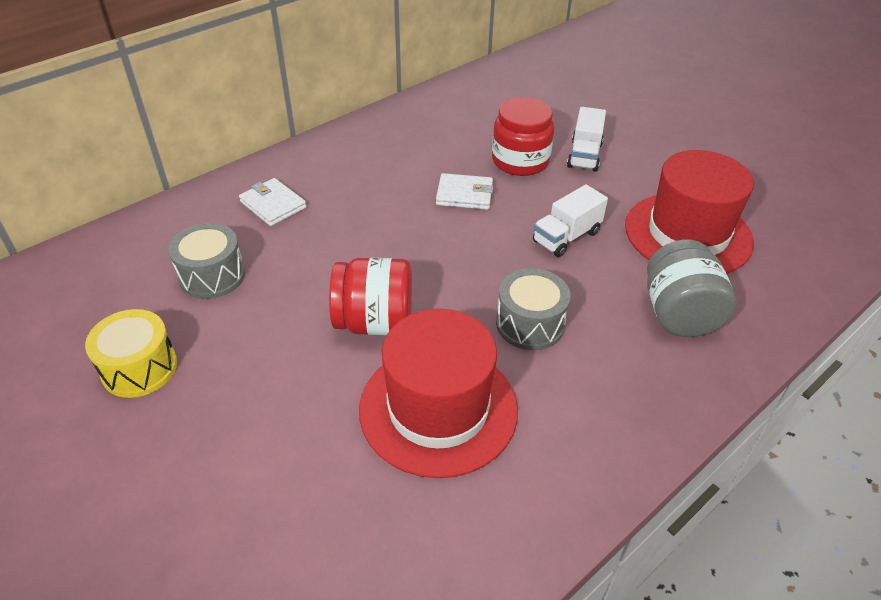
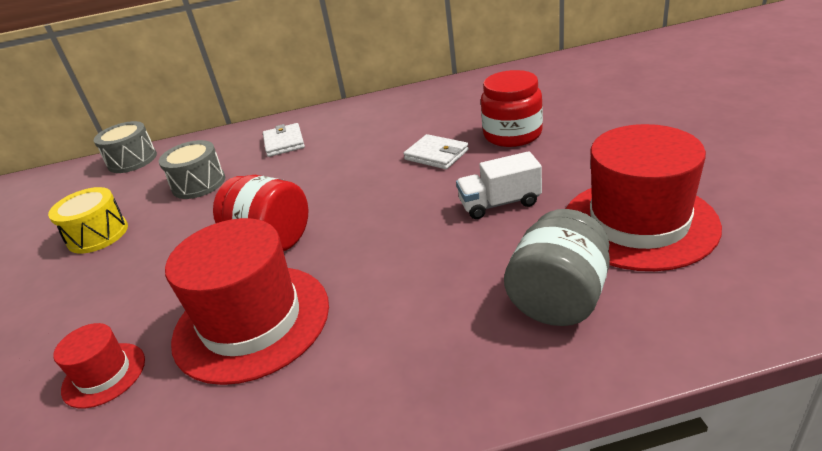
camera: 35 degrees right, 10 degrees down
(334, 508) = (104, 374): none -> red hat
(530, 324) = (395, 271): grey drum -> grey drum (132, 160)
(584, 155) = (582, 136): white truck -> none

